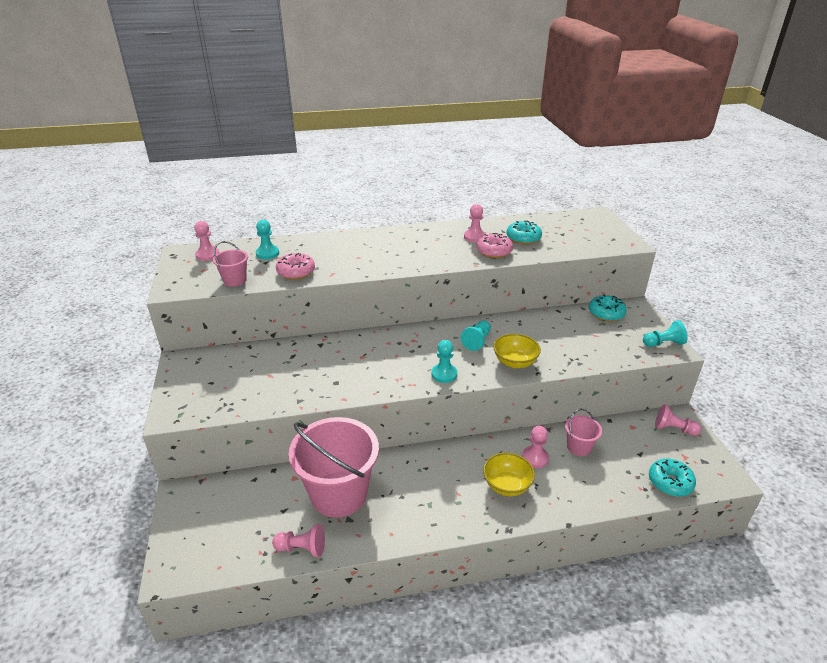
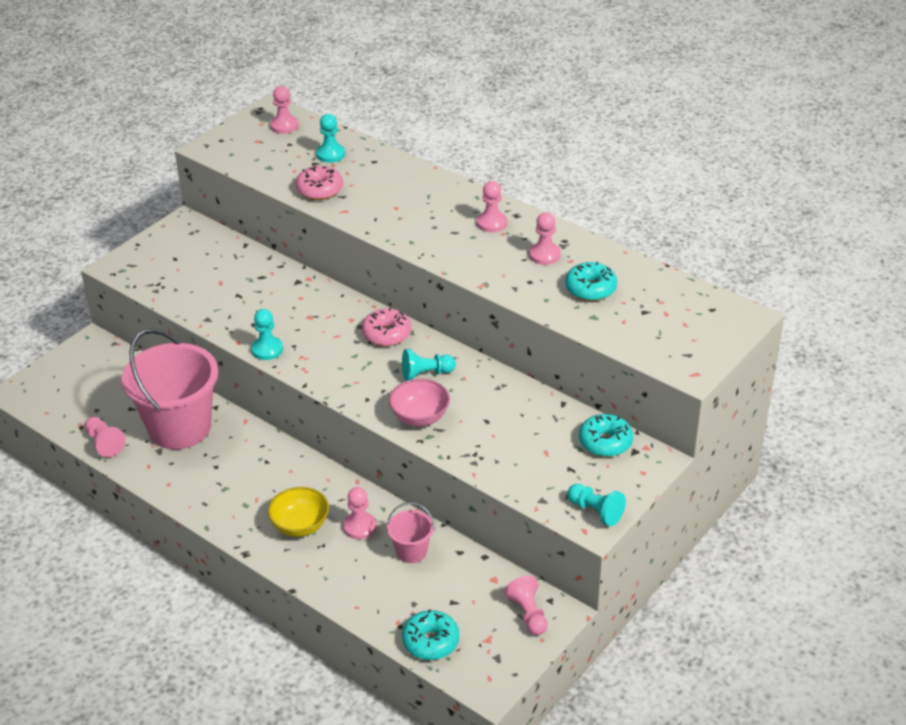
camera: 50 degrees right, 5 degrees up
(235, 280) = (263, 168): pink bucket -> none
(422, 238) = (491, 223): none -> pink pawn
(444, 374) = (343, 381): turquoise pawn -> turquoise pawn (267, 349)
(494, 251) = (528, 283): pink donut -> pink donut (387, 334)
(515, 362) = (420, 417): yellow bowl -> pink bowl

